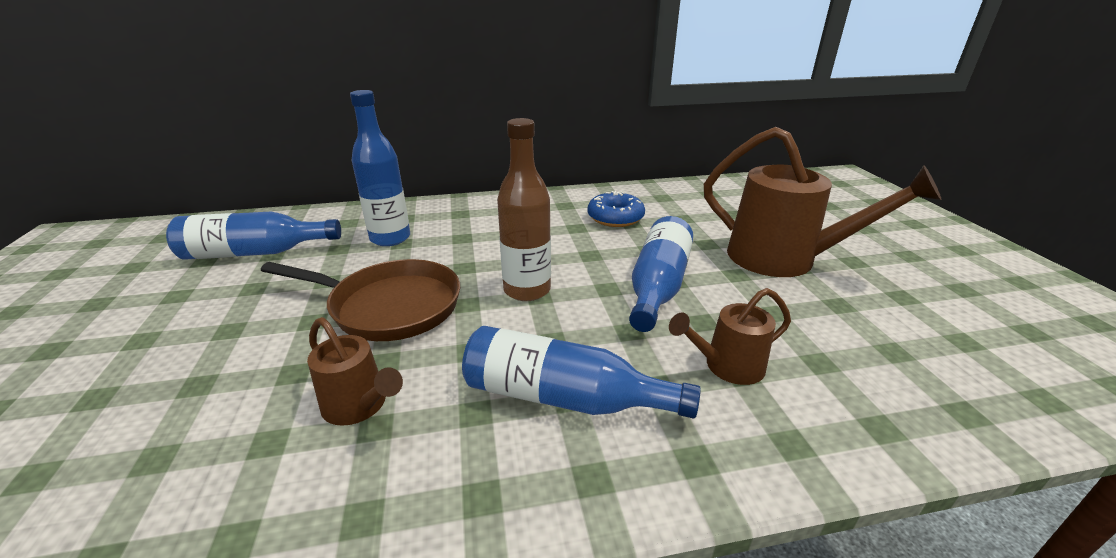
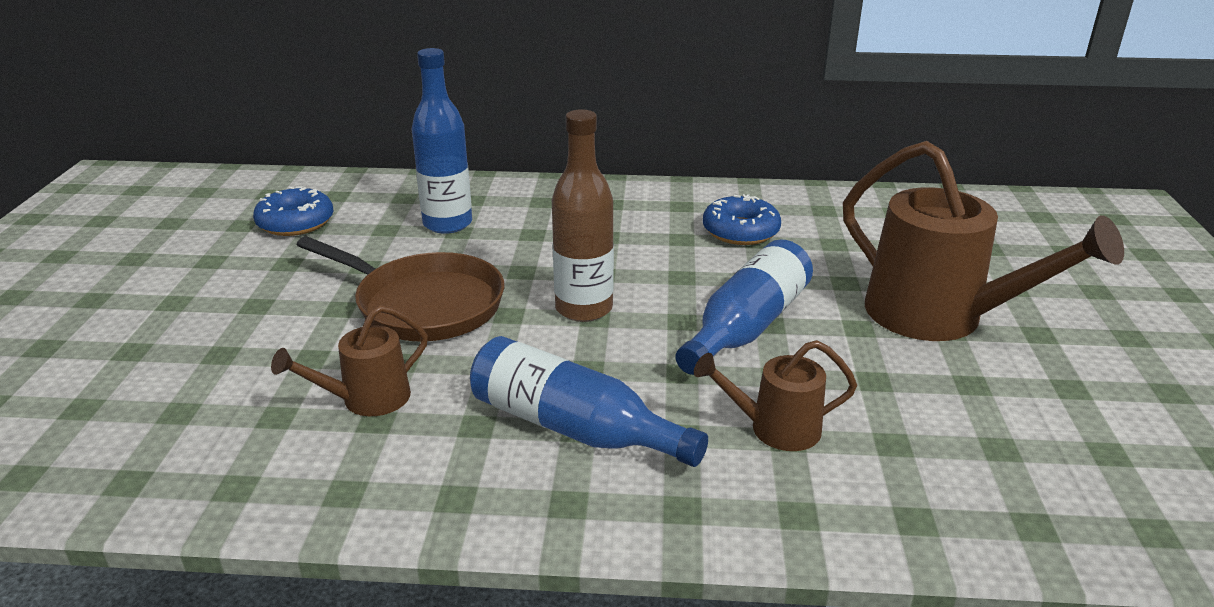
camera: 15 degrees right, 0 degrees up
(255, 253) = (296, 222): blue bottle -> blue donut
(360, 406) = (366, 400): brown watering can -> brown watering can turned 90 degrees clockwise

